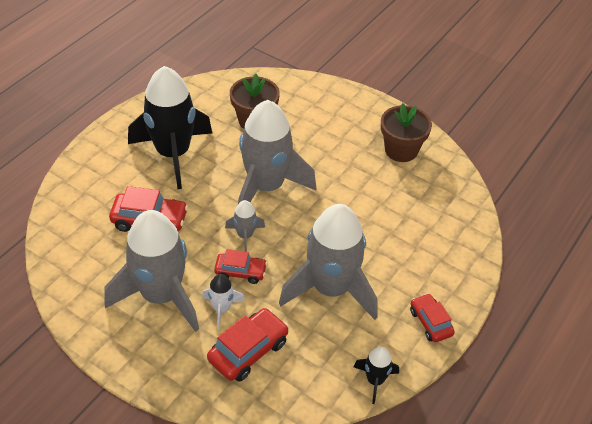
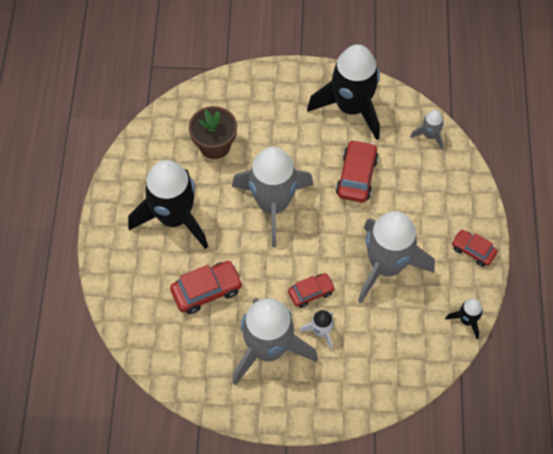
camera: 30 degrees left, 15 degrees up
(245, 236) = (290, 259): grey rocket -> grey rocket (429, 135)
(248, 351) = (365, 353): red car -> red car (356, 176)
(401, 150) = (351, 107): brown flower pot -> black rocket

